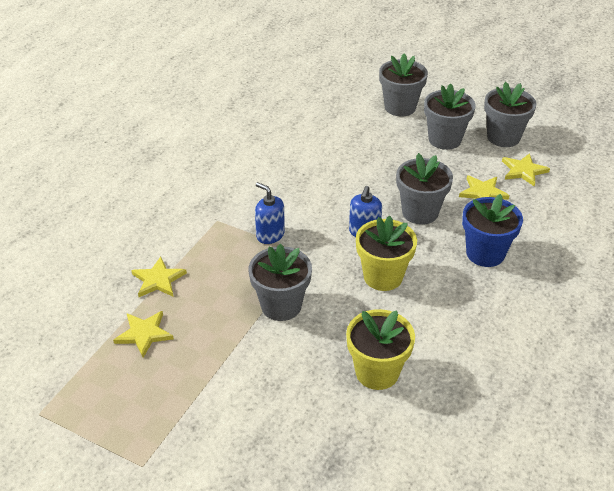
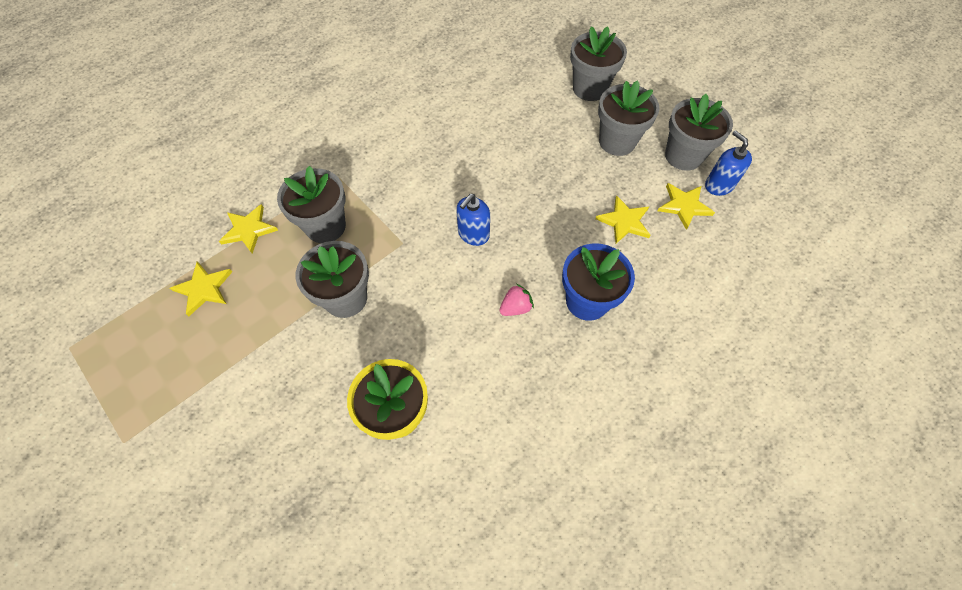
camera: 20 degrees right, 20 degrees up
(270, 235) = (379, 209): blue soap dispenser -> blue soap dispenser (718, 185)
(383, 276) = (464, 296): yellow flower pot -> none
(420, 212) = (543, 226): grey flower pot -> grey flower pot (325, 226)
(430, 273) = (515, 307): none -> pink strawberry

